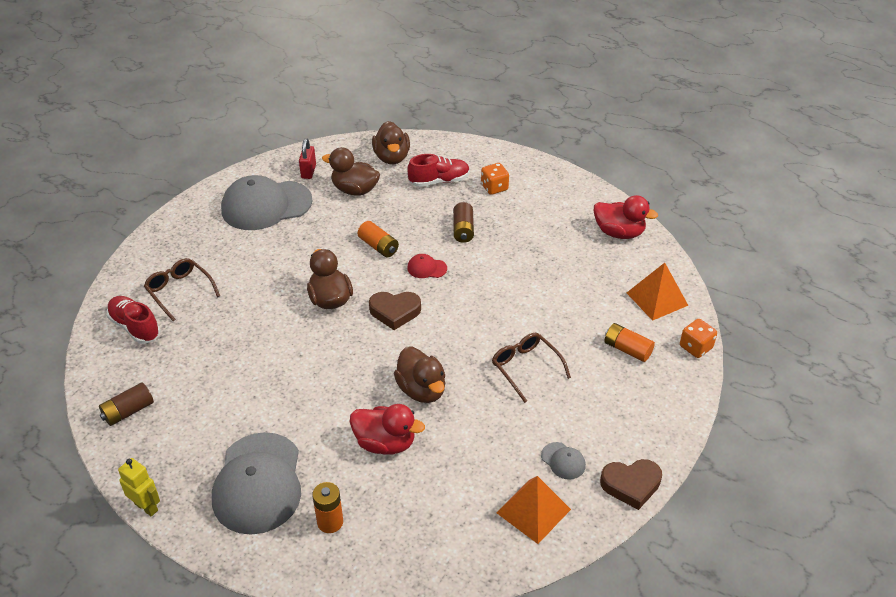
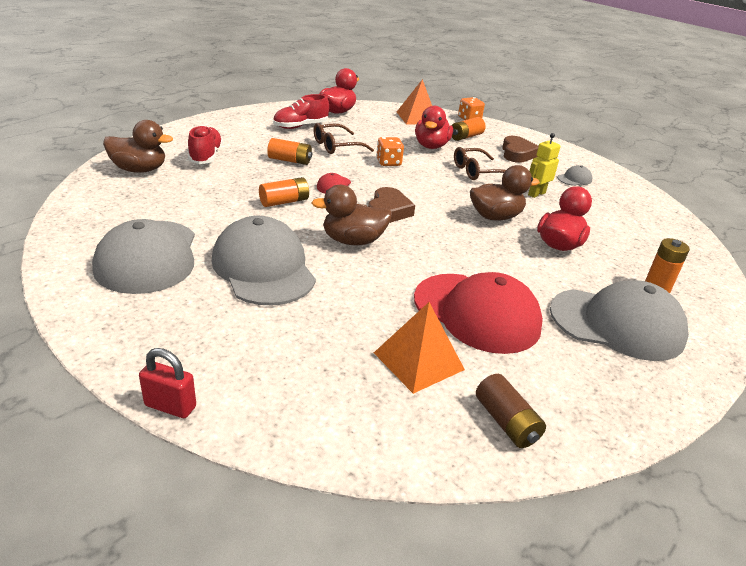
camera: 80 degrees left, 10 degrees down
(135, 327) = (334, 402): red shoe -> red shoe (301, 126)
(146, 507) = (667, 416): yellow robot -> yellow robot (536, 194)
(180, 291) = (278, 349): brown glasses -> brown glasses (337, 146)
(248, 387) = (477, 312): none -> red cap
(271, 261) = (263, 268): none -> grey cap
(308, 171) = (108, 218): red padlock -> red padlock (170, 406)
(355, 190) = (176, 198): brown duck -> none
(463, 230) = (290, 160): brown battery -> orange battery
(494, 187) = (240, 137): orange dice -> orange dice (388, 162)
(533, 511) = (623, 198): orange pyramid -> orange pyramid (418, 361)
(573, 322) = (431, 146): none -> red duck
(631, 485) = (594, 163): brown heart -> brown heart (517, 154)

